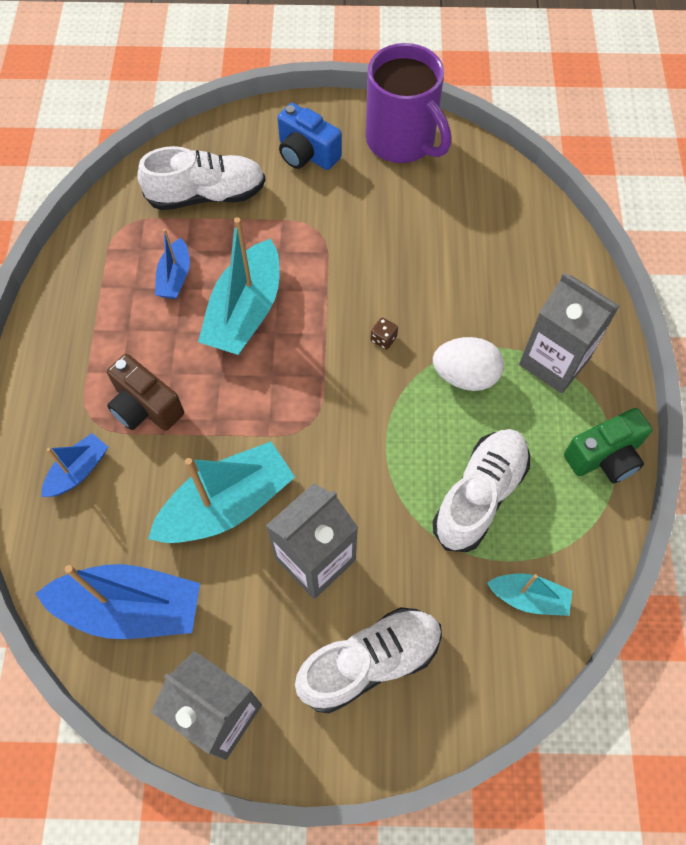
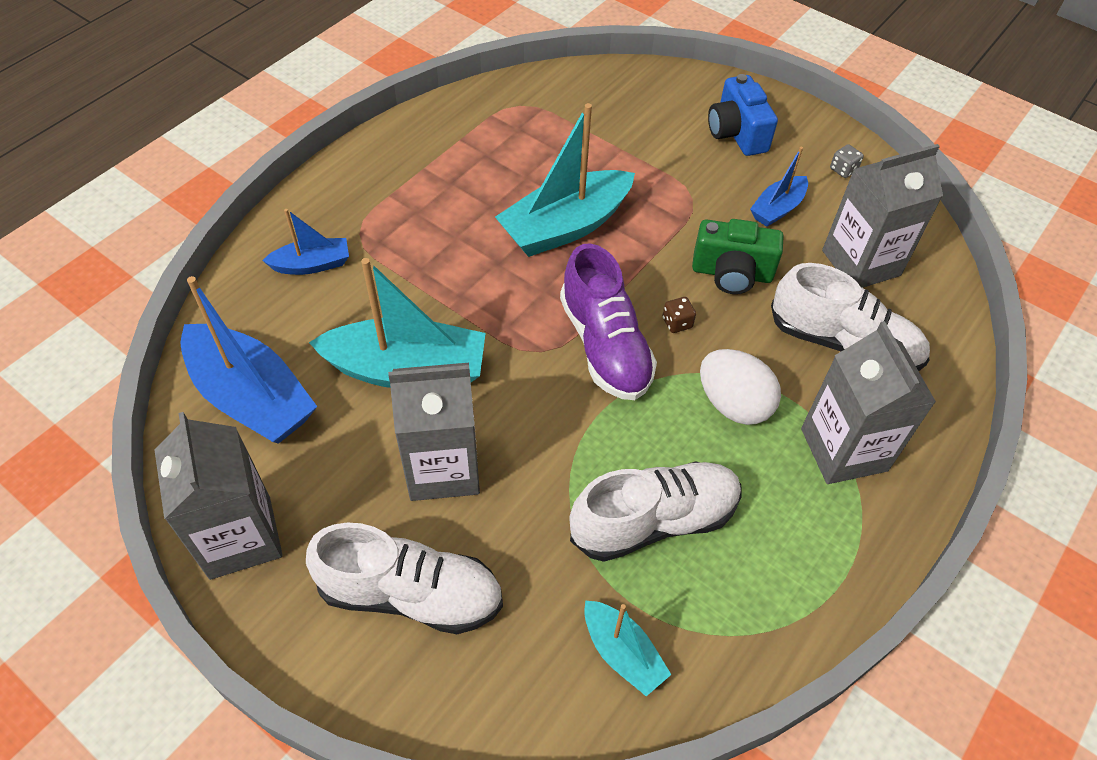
camera: 35 degrees right, 10 degrees down
(145, 407) = (411, 249): brown camera -> none
(175, 277) = (528, 166): blue boat -> blue boat (777, 209)
(207, 195) = (614, 119): white shoe -> white shoe (843, 343)
(349, 390) = (605, 345): none -> purple shoe
(402, 141) = (843, 170): purple mug -> grey dice
(467, 211) = (861, 263): none -> grey carton
(604, 457) = (825, 576): green camera -> green camera (732, 273)

